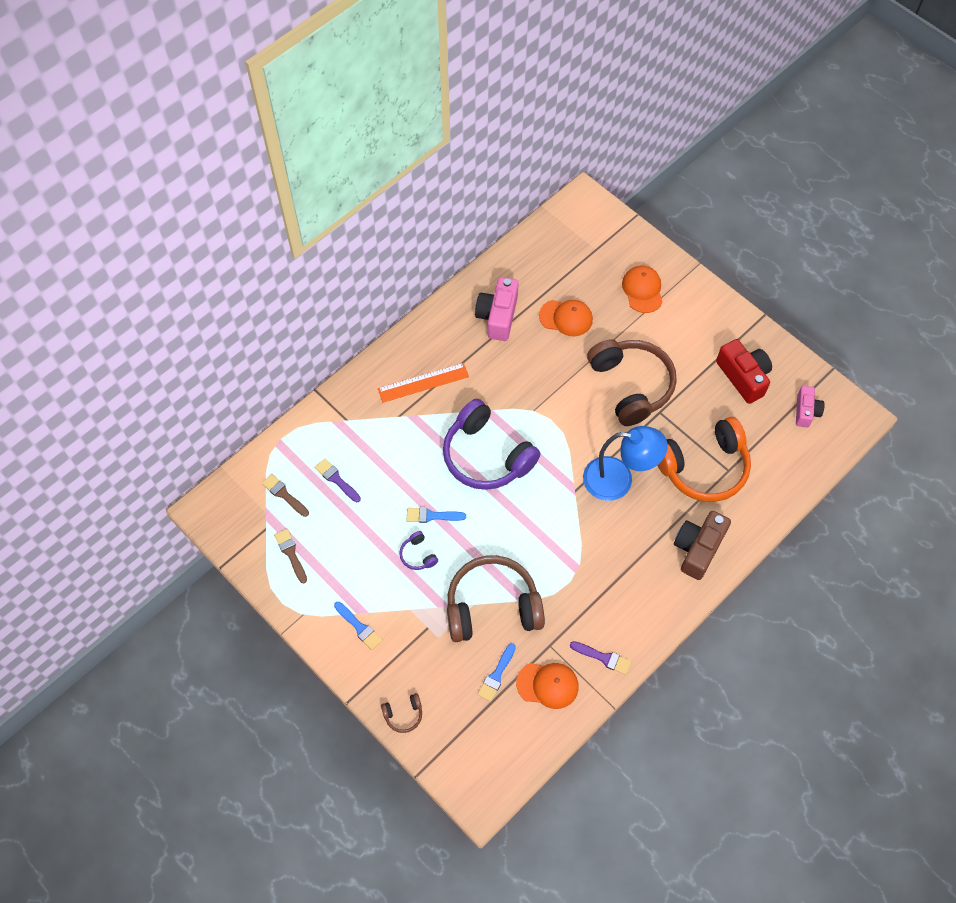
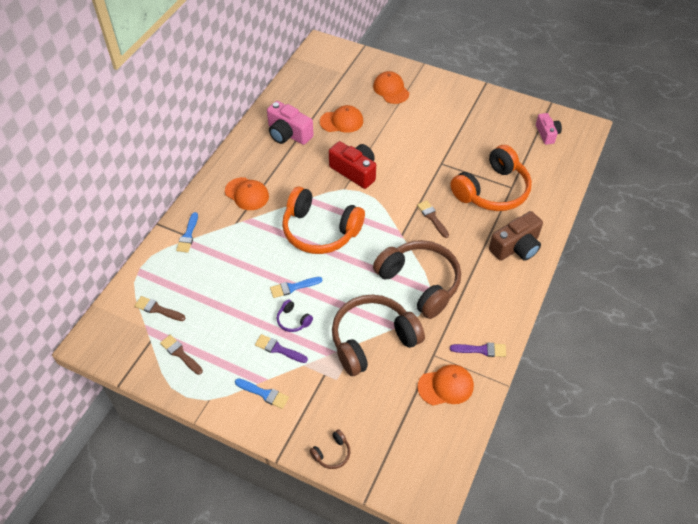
camera: 20 degrees left, 10 degrees down
(336, 479) = (200, 284): purple brush -> purple brush (278, 349)
(423, 382) = (247, 194): orange ruler -> orange cap
(486, 456) = (320, 231): purple headphones -> orange headphones
(496, 675) = (399, 393): blue brush -> blue brush (188, 235)
(498, 316) = (288, 134): pink camera -> pink camera turned 45 degrees counterclockwise
(618, 480) = (432, 217): blue lamp -> brown brush
(631, 385) = (411, 152): brown headphones -> brown headphones (420, 283)
(698, 549) = (516, 247): brown camera -> brown camera turned 135 degrees counterclockwise
(743, 377) = (491, 124): red camera -> red camera (354, 171)

